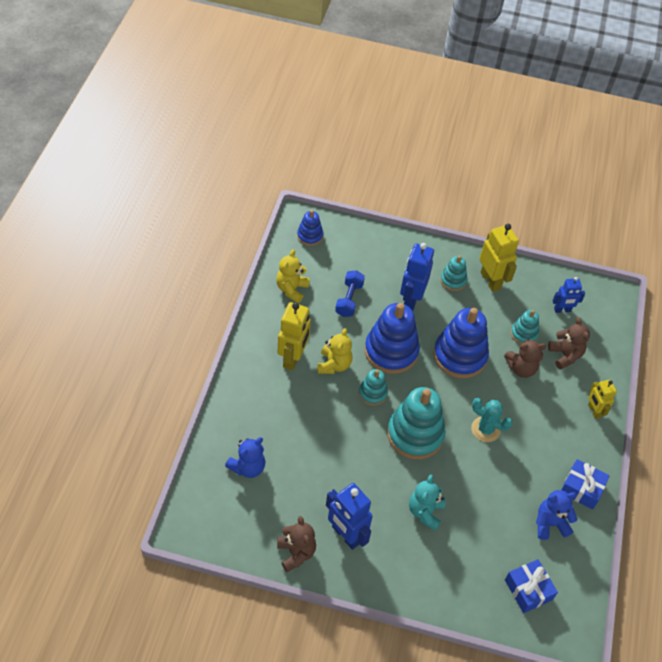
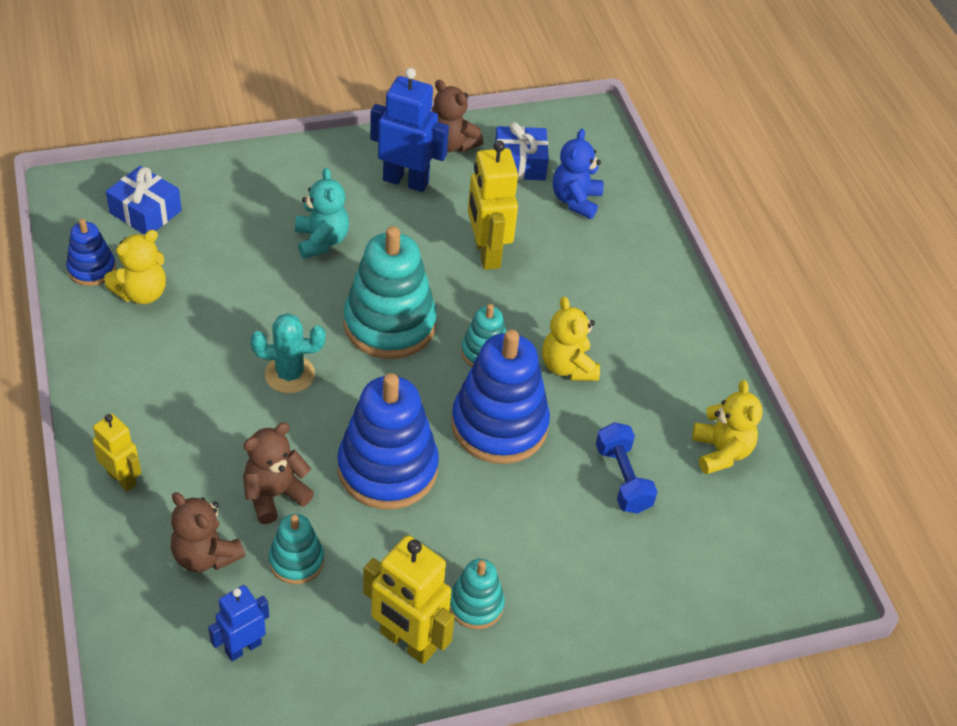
camera: 150 degrees right, 5 degrees down
(293, 358) = (631, 350): yellow robot -> yellow robot (486, 253)
(310, 236) = (776, 564): blue stacking toy -> blue stacking toy (91, 269)
(411, 299) = (525, 529): blue robot -> none
(550, 523) = (142, 293): blue teddy bear -> yellow teddy bear
(581, 488) = (108, 355): blue gift -> blue gift (519, 164)

